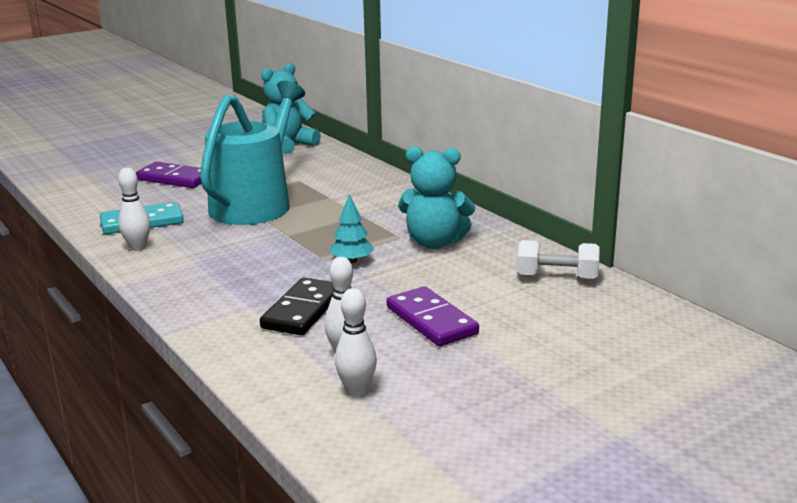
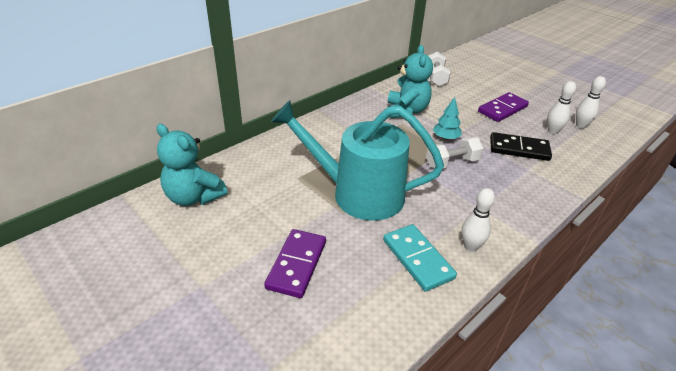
camera: 100 degrees left, 15 degrees up
(289, 257) = (452, 163): none -> white dumbbell

